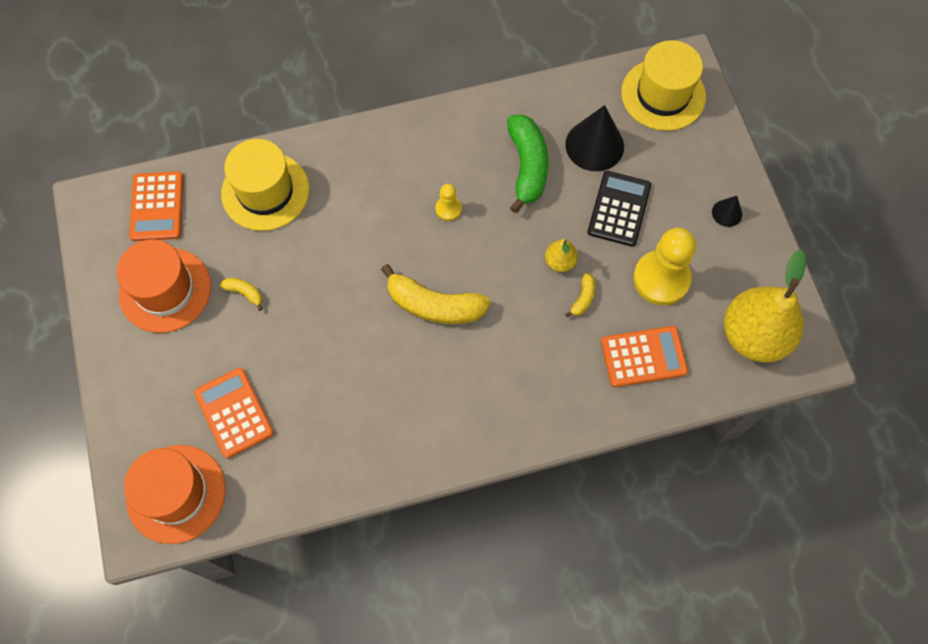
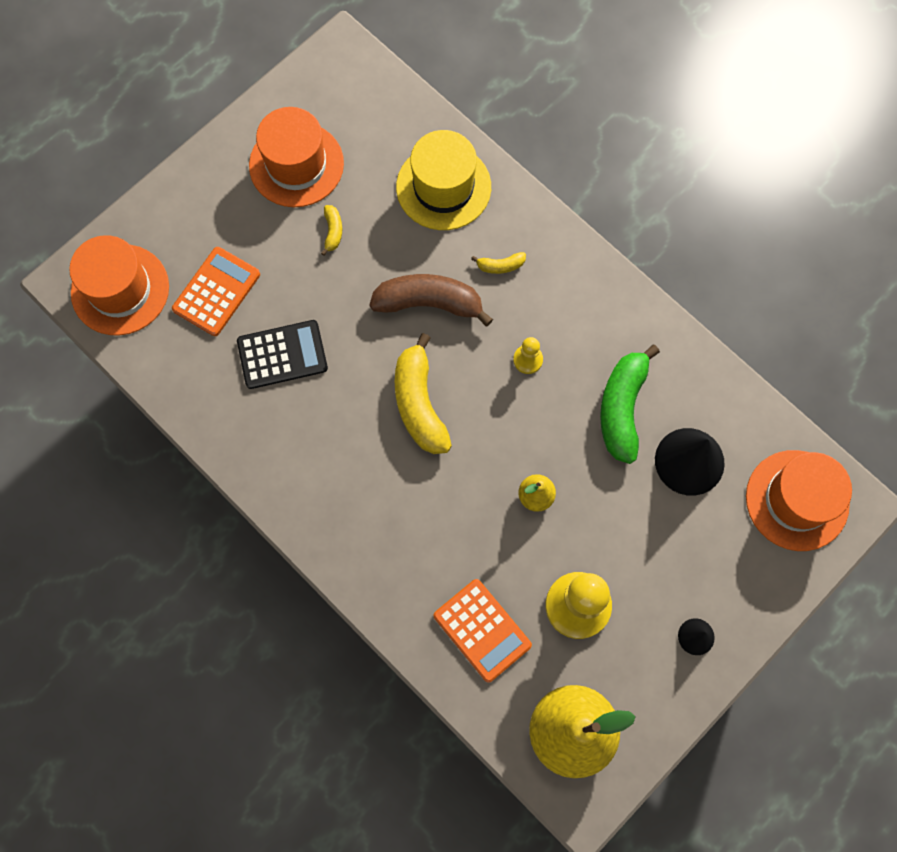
camera: 60 degrees right, 5 degrees up
(157, 207) = (371, 107): orange calculator -> none
(355, 254) = (429, 303): none -> brown banana
(527, 166) = (622, 408): green banana -> green banana turned 135 degrees clockwise
(583, 298) = (509, 539): yellow banana -> yellow banana (500, 266)
(619, 209) = (631, 523): black calculator -> black calculator (282, 355)
(663, 94) = (797, 500): yellow hat -> orange hat

